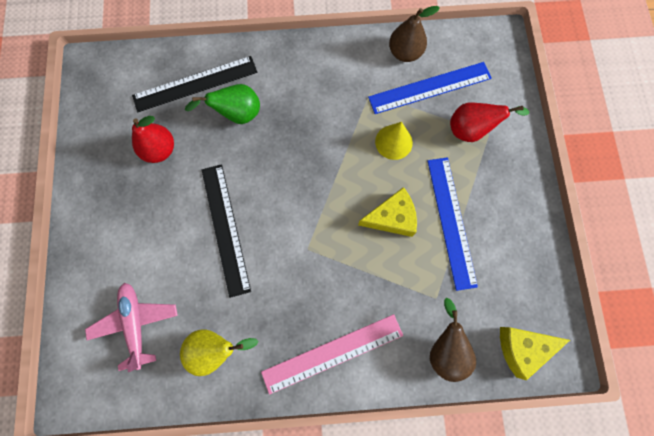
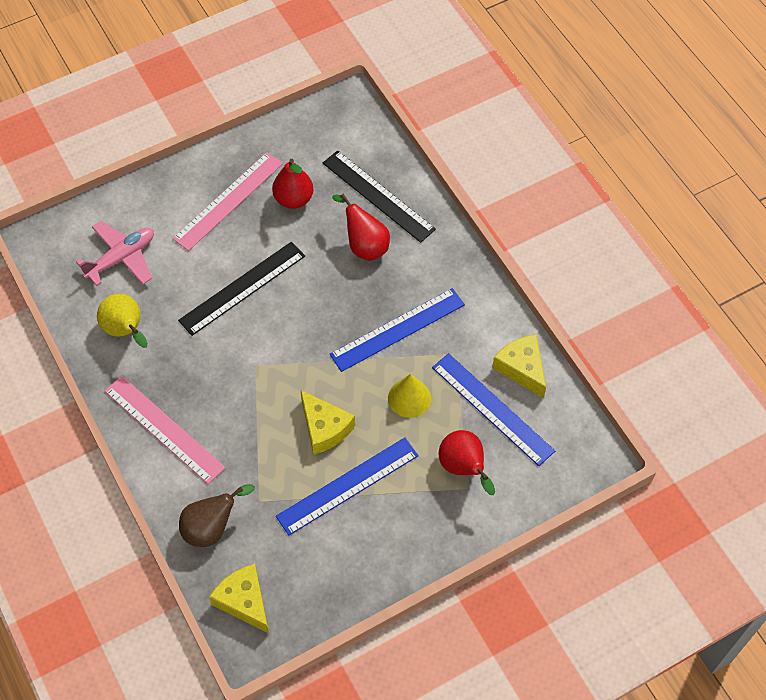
camera: 65 degrees right, 15 degrees down
(129, 204) = (228, 201): none -> pink ruler
(237, 114) = (364, 245): green pear -> red pear
(328, 124) = (397, 329): none -> blue ruler
(405, 53) = (522, 368): brown pear -> yellow cheese

